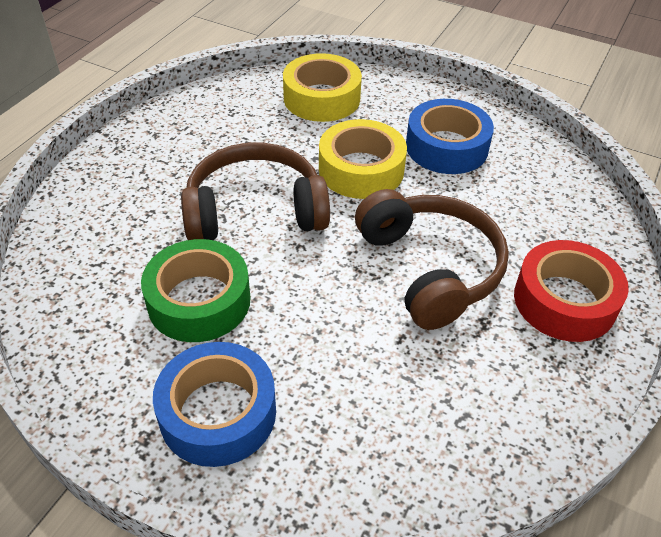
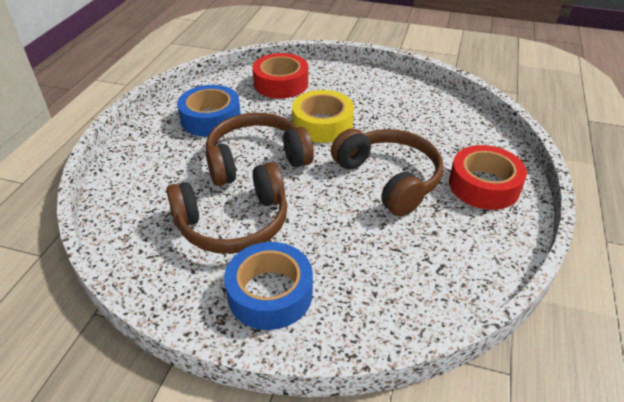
camera: 10 degrees left, 5 degrees down
(199, 301) = (233, 223): green tape -> brown headphones
(321, 98) = (281, 83): yellow tape -> red tape
(446, 147) = (376, 103): blue tape -> blue tape (211, 118)

